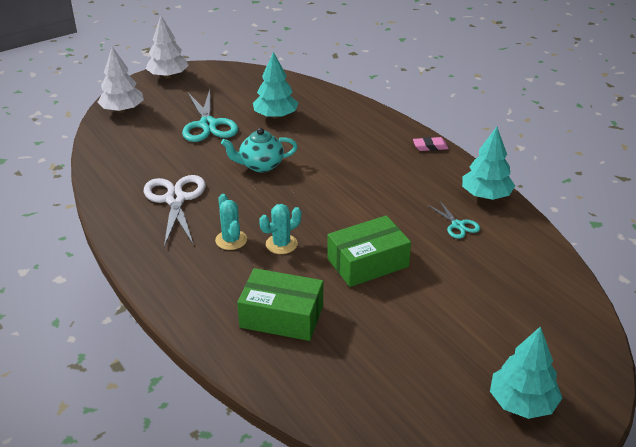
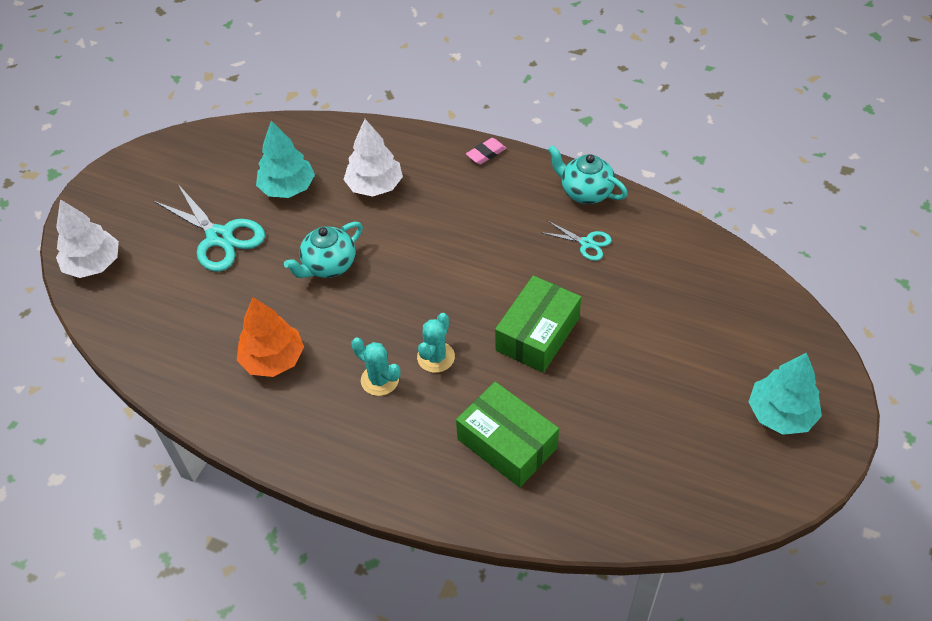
camera: 30 degrees left, 15 degrees up
(168, 76) = (105, 186): white tree -> white tree (375, 186)
(175, 199) = (273, 359): white scissors -> orange tree
(281, 316) = (507, 443): green box -> green box turned 60 degrees clockwise
(486, 195) = (585, 192): turquoise tree -> turquoise teapot

